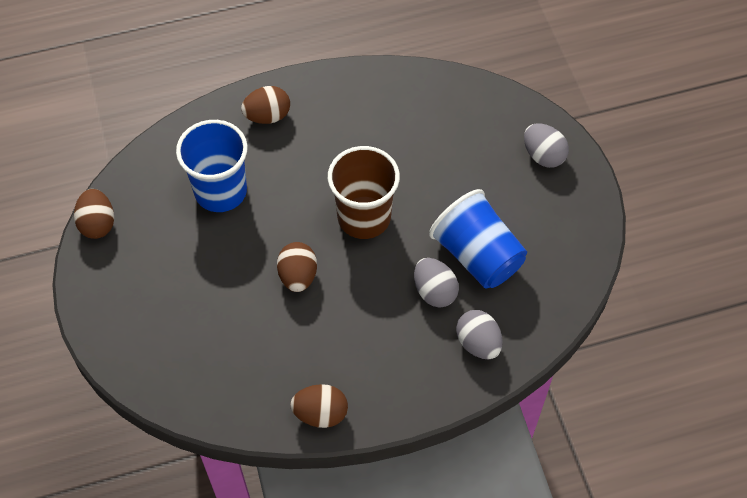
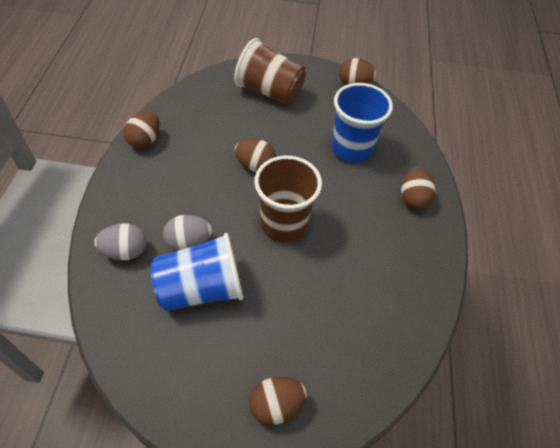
camera: 110 degrees right, 5 degrees down
(159, 314) = (269, 91): none -> brown cup
(543, 156) = (276, 405): grey egg -> brown egg

